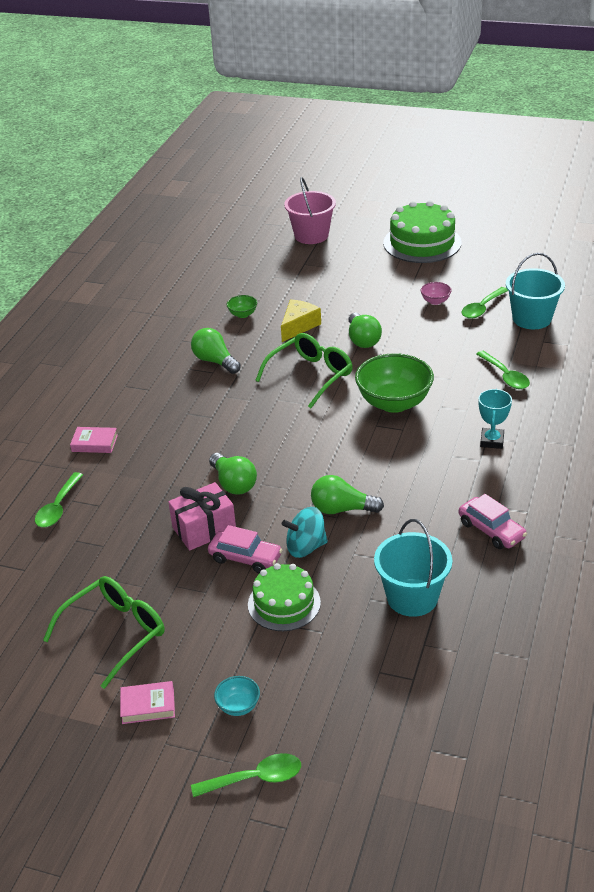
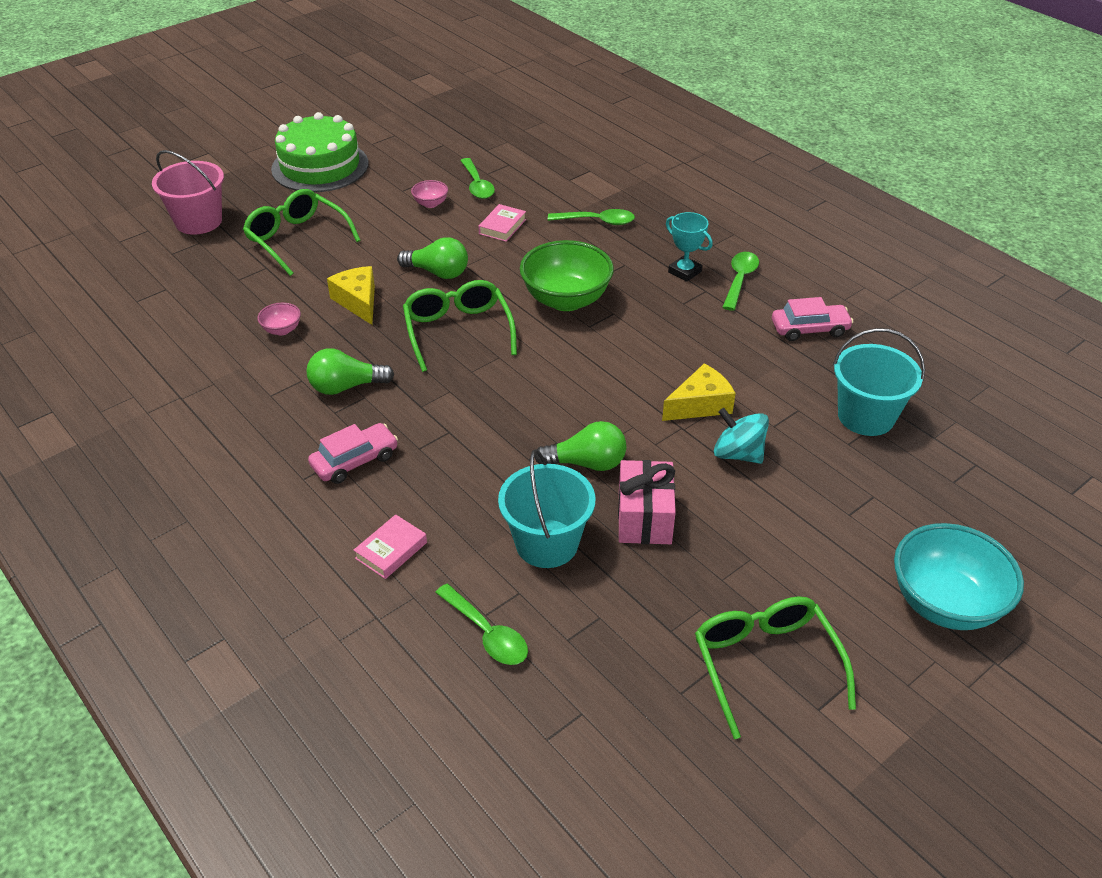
camera: 60 degrees left, 5 degrees up
(148, 706) = (903, 679): pink book -> pink book (502, 226)
(238, 706) = (945, 603): turquoise bowl -> turquoise bowl, size x2.24
(242, 314) = (282, 330): green bowl -> pink bowl
(245, 558) = (719, 505): pink car -> pink car (355, 461)
(255, 778) = (1054, 632): green spoon -> green spoon (739, 280)
(284, 603) = (813, 506): green cake -> none
(306, 547) = (738, 454): turquoise spinning top -> turquoise spinning top turned 105 degrees clockwise
(334, 275) = (297, 239): none -> green glasses
(341, 509) = (700, 405): green light bulb -> yellow cheese
(532, 318) = (528, 169): turquoise bucket -> turquoise bucket (547, 543)

